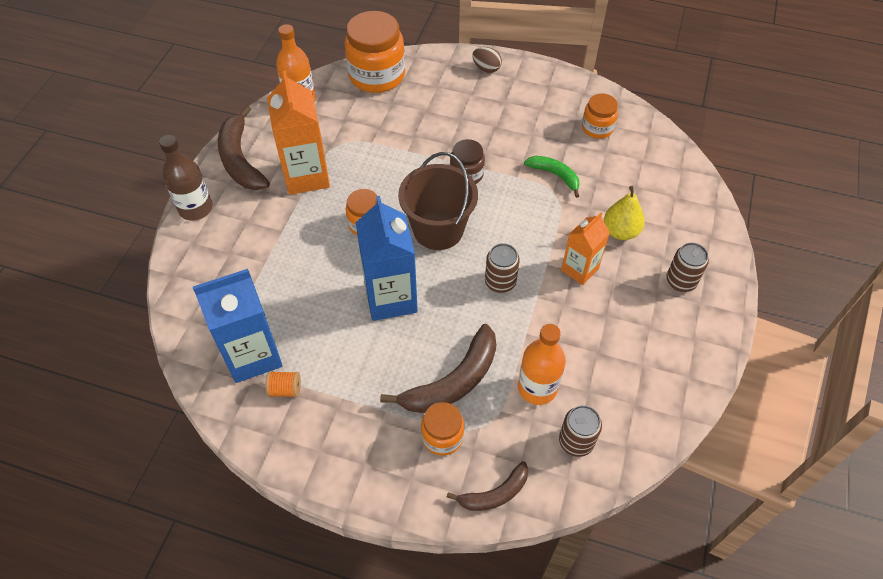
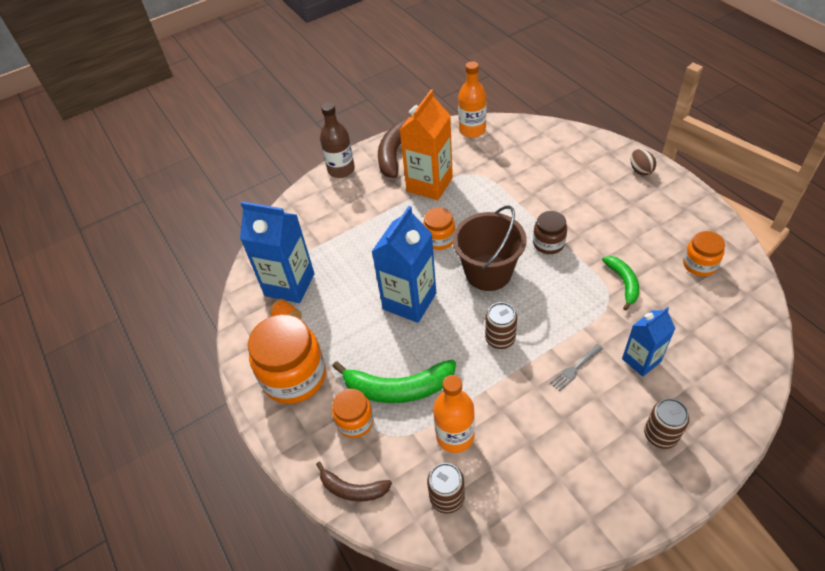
camera: 45 degrees right, 5 degrees down
(377, 75) = (545, 137): orange jar -> orange jar (294, 376)
(453, 381) = (398, 388): brown banana -> green banana
(579, 269) = (575, 369): orange carton -> grey fork
(620, 231) = (641, 360): yellow pear -> blue carton

